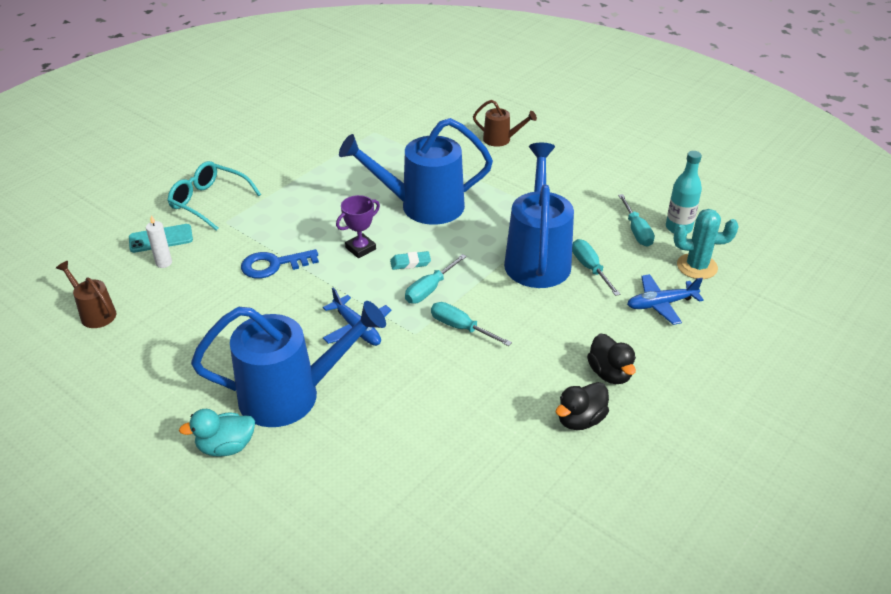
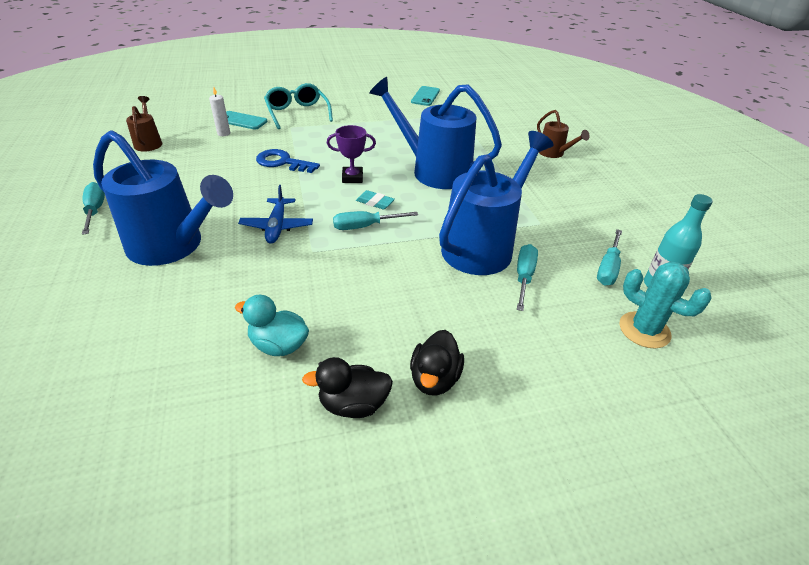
camera: 35 degrees right, 0 degrees up
(226, 447) = (87, 256): turquoise duck -> turquoise duck (279, 345)
(316, 121) = (425, 96): none -> turquoise phone
(461, 328) = (352, 266): turquoise screwdriver -> turquoise screwdriver (95, 210)
(661, 304) = (563, 344): blue plane -> none

